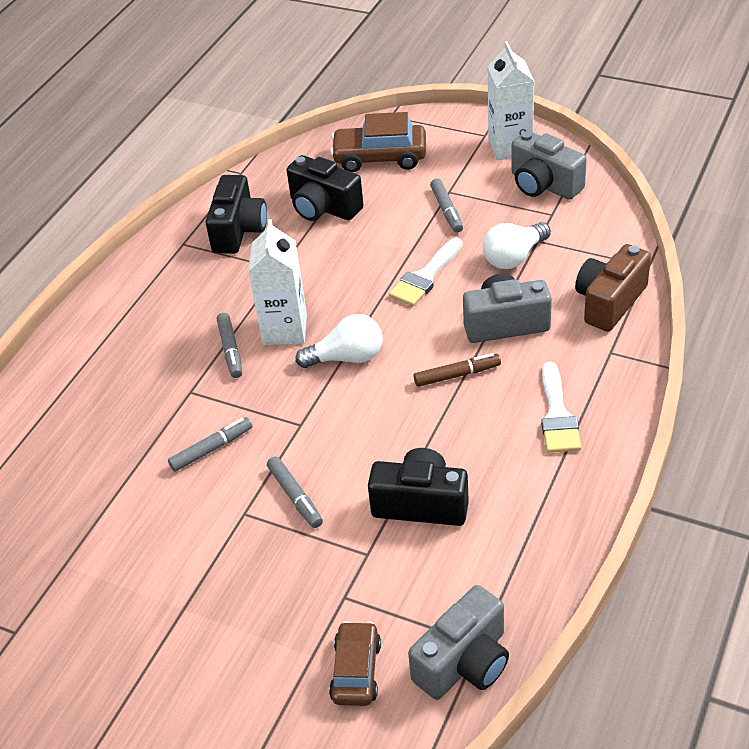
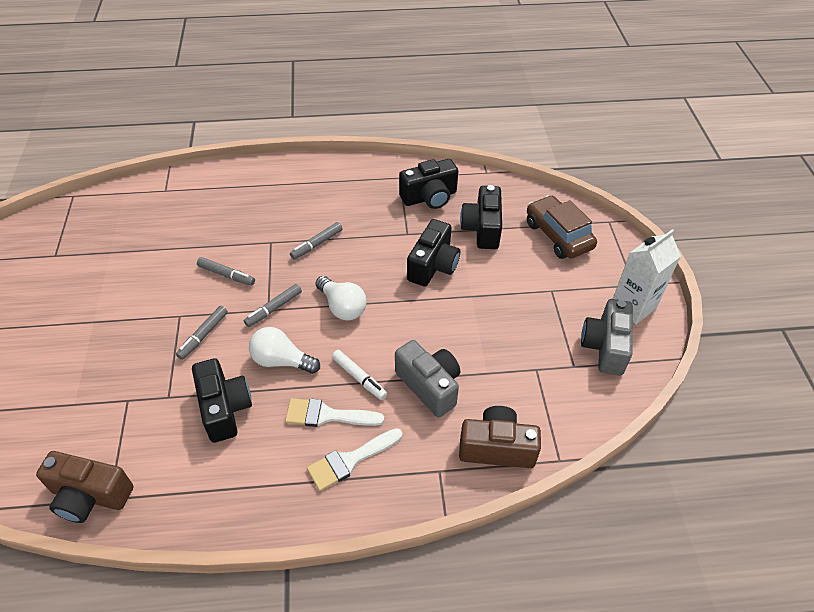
camera: 55 degrees right, 5 degrees up
(285, 330) = (350, 262): white carton -> none
(345, 264) = (433, 266): none -> black camera
(356, 671) = (67, 434): brown car -> none
(425, 276) = (449, 316): white brush -> white brush (327, 415)
(446, 210) = (529, 298): grey marker -> grey marker (274, 309)
(457, 375) = (359, 378): brown marker -> white marker
(464, 662) = (90, 496): grey camera -> brown camera
(514, 257) = (506, 361): white light bulb -> white light bulb (281, 361)

